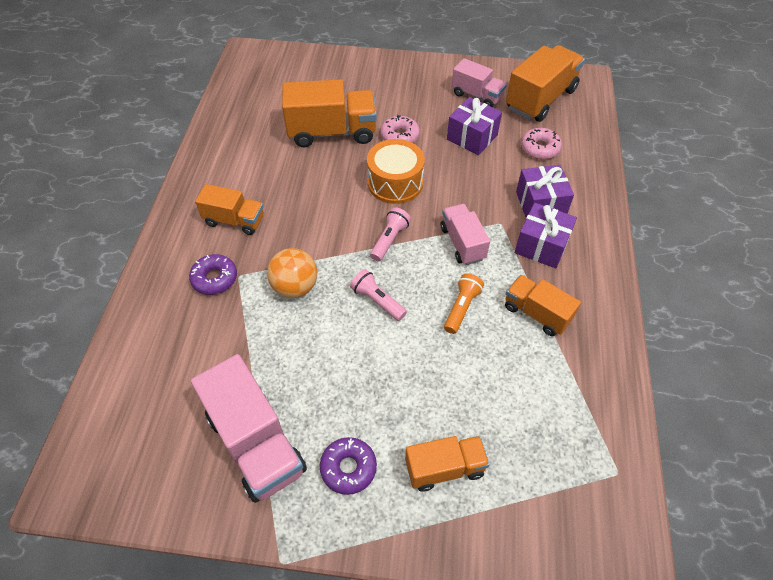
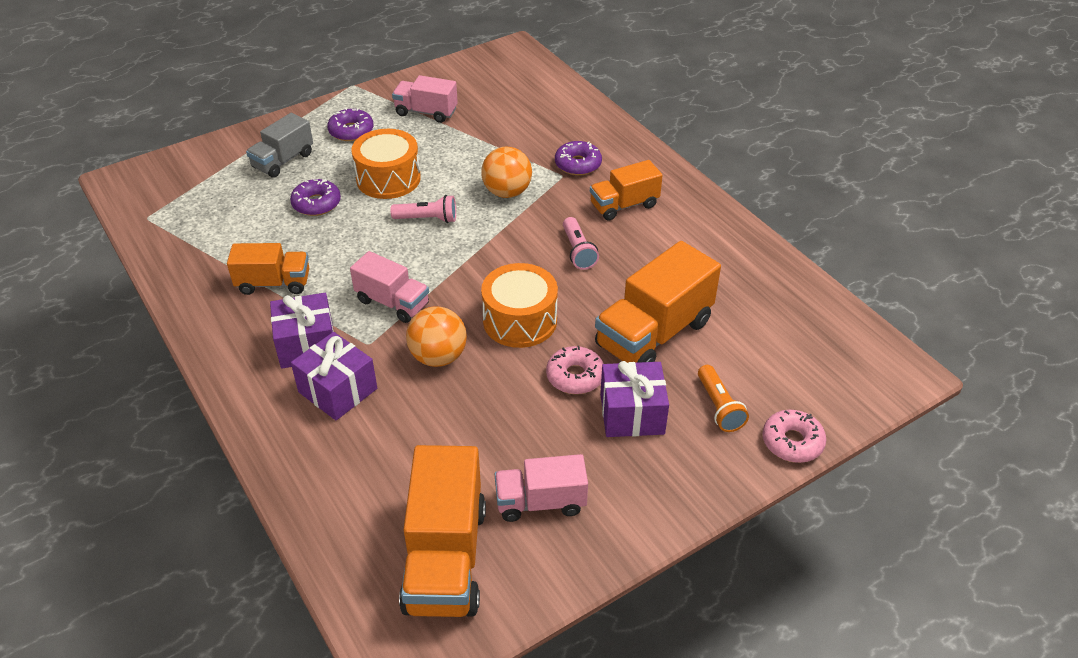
camera: 140 degrees right, 10 degrees down
(256, 443) = (426, 112): pink truck -> pink truck, size x0.60
(369, 369) = (388, 179): none -> orange drum
(389, 240) = (467, 267): pink flashlight -> pink flashlight (578, 251)
(444, 468) = (283, 161): orange truck -> grey truck
(451, 380) = (316, 203): none -> purple donut
(461, 308) = (348, 252): orange flashlight -> orange flashlight (719, 407)
(464, 189) = (438, 357): none -> orange ball
(472, 137) = (488, 429): purple gift -> purple gift (632, 414)
(540, 148) = (388, 467): pink donut -> pink donut (792, 442)

